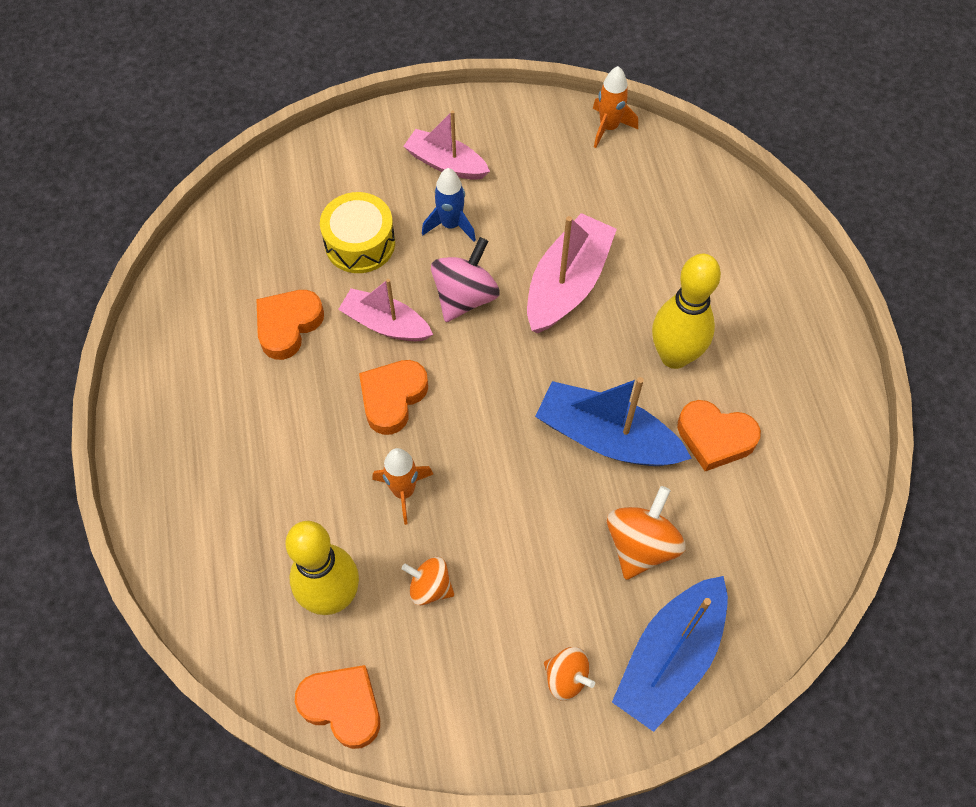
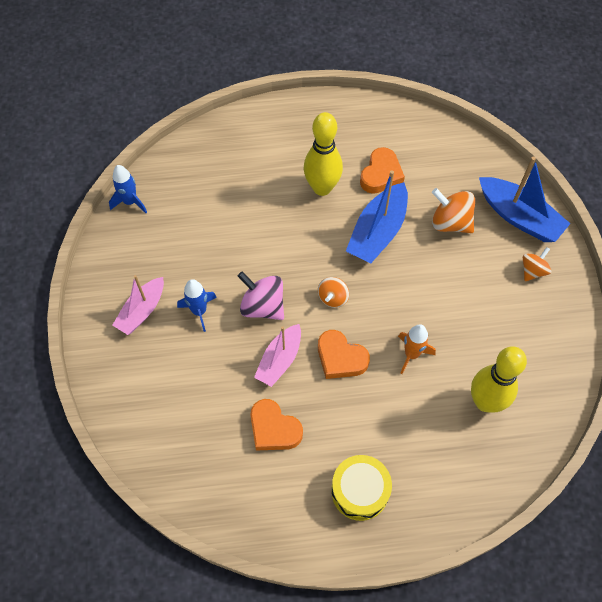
camera: 85 degrees left, 0 degrees up
(342, 706) = (557, 397): orange heart -> none
(360, 243) = (206, 375): yellow drum -> yellow drum (360, 491)
(430, 587) = (478, 342): orange spinning top -> orange spinning top (333, 298)
(567, 284) = (260, 242): pink boat -> none
(608, 128) = (130, 202): orange rocket -> blue rocket

